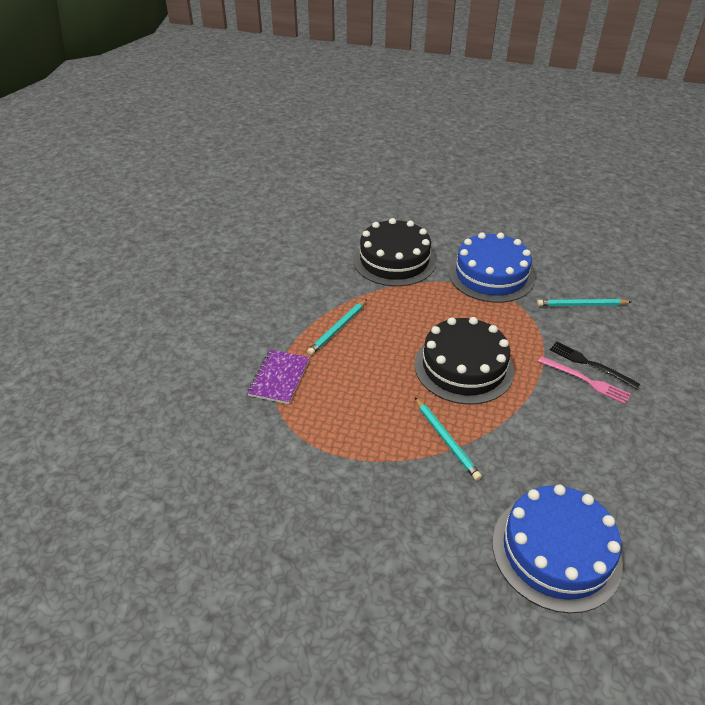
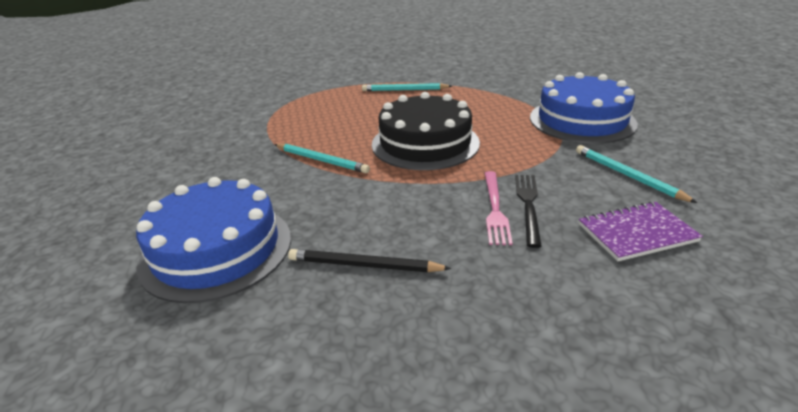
camera: 60 degrees right, 10 degrees down
(279, 378) = (327, 90): purple notebook -> purple notebook (636, 233)
(394, 260) = (523, 83): black cake -> none
(446, 440) = (321, 160): turquoise pencil -> turquoise pencil turned 90 degrees counterclockwise
(619, 472) = (364, 265): none -> black pencil

